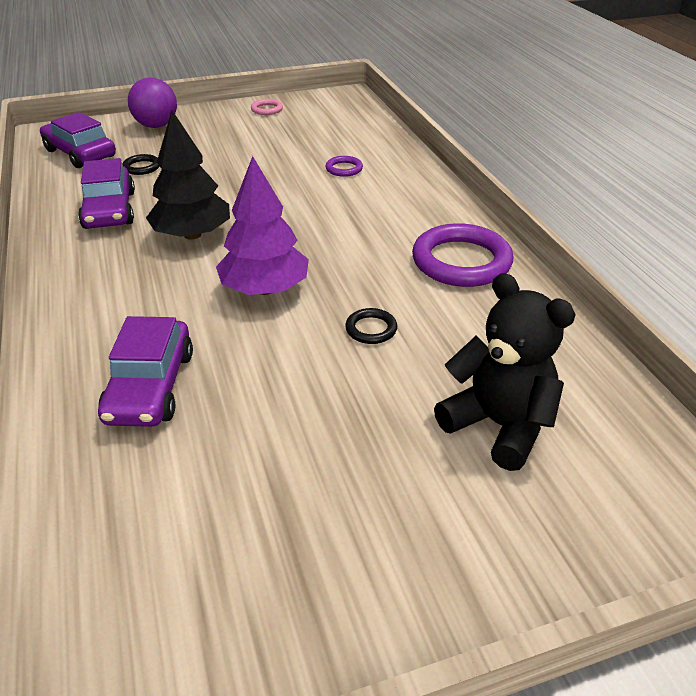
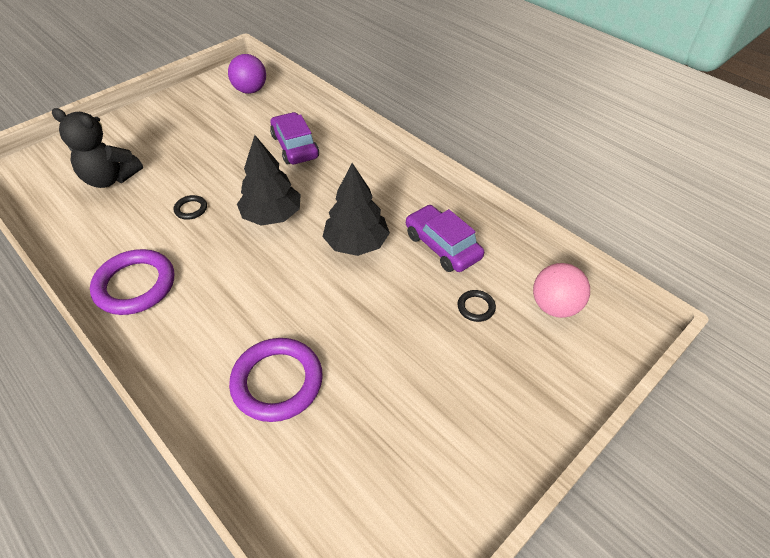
camera: 155 degrees right, 10 degrees up
(80, 153) = (555, 306): purple car -> pink ball
(156, 125) = (543, 390): purple ball -> purple ball (250, 90)
(265, 289) = (272, 215): purple tree -> black tree
(267, 109) = (451, 497): pink ring -> none
(344, 169) = (277, 382): purple ring -> purple ring, size x2.18

